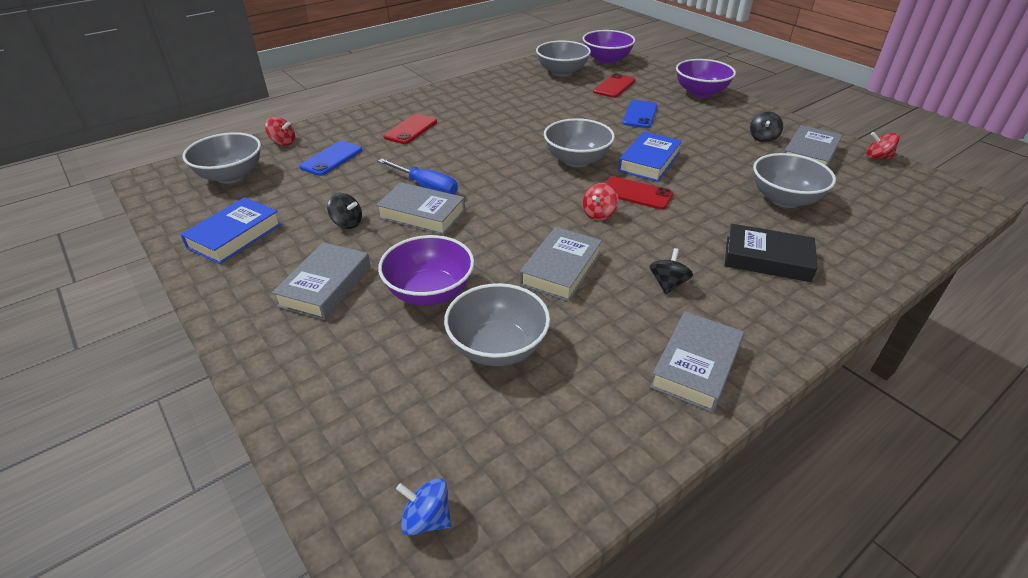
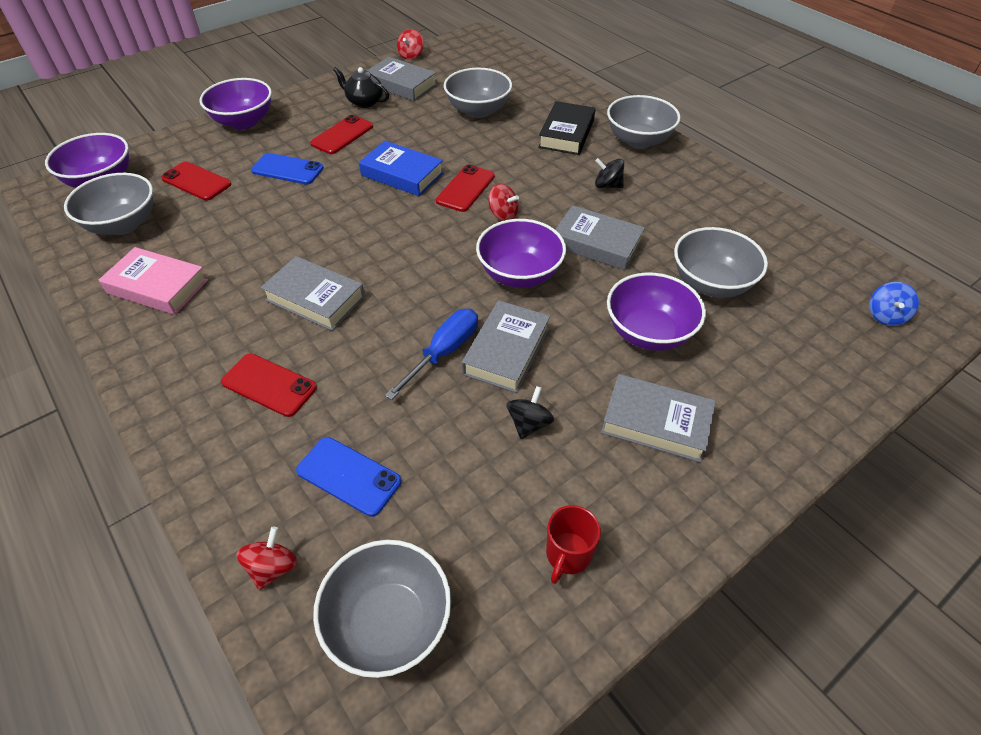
camera: 90 degrees left, 10 degrees up
(235, 236) = (567, 555): blue book -> red mug
(502, 89) = (158, 286): none -> pink book
(513, 222) = (519, 274): none -> purple bowl
(577, 160) = (391, 223): grey bowl -> grey bowl (638, 140)
(696, 366) = (699, 184): grey book -> grey book (315, 298)
(700, 132) = (342, 135): none -> red phone
(763, 138) = (364, 102): black spinning top -> black teapot

